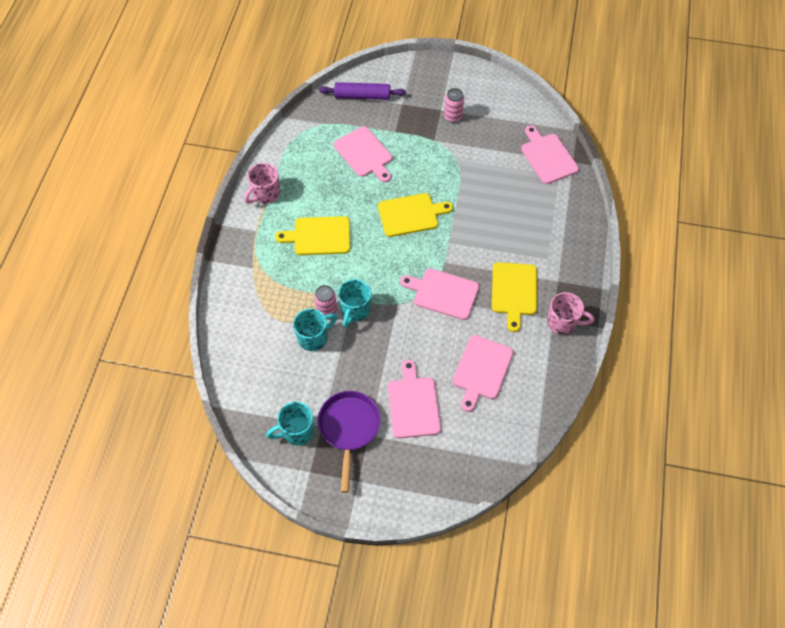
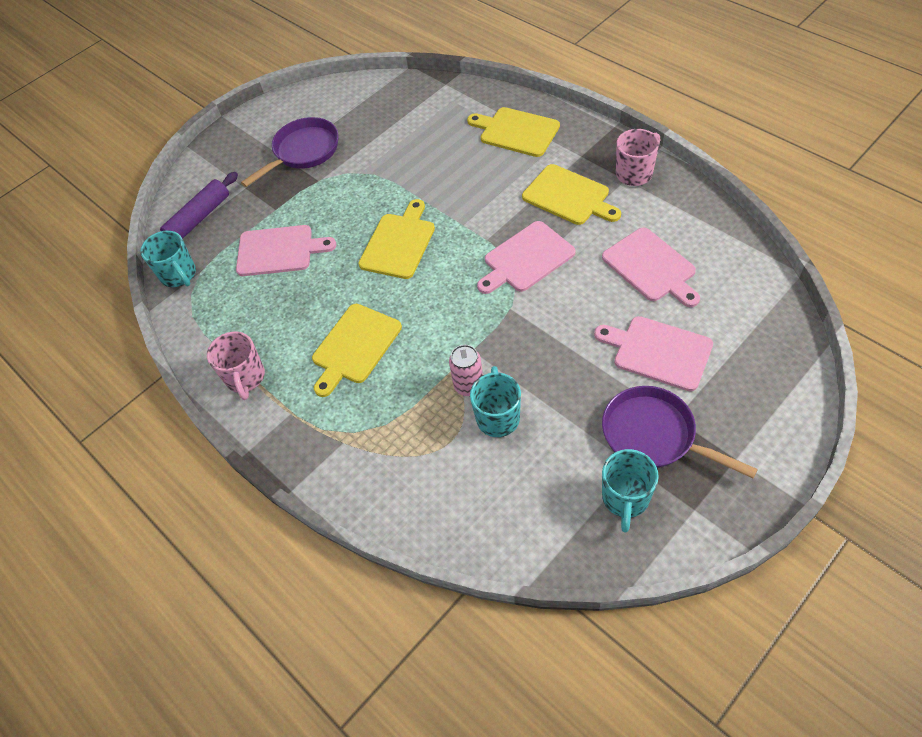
camera: 50 degrees left, 5 degrees down
(355, 310) = (489, 355): turquoise mug -> turquoise mug (179, 275)
(453, 116) = (303, 152): pink can -> purple pan
(548, 156) = (423, 99): pink cutting board -> none
(555, 229) = (516, 131): none -> yellow cutting board

